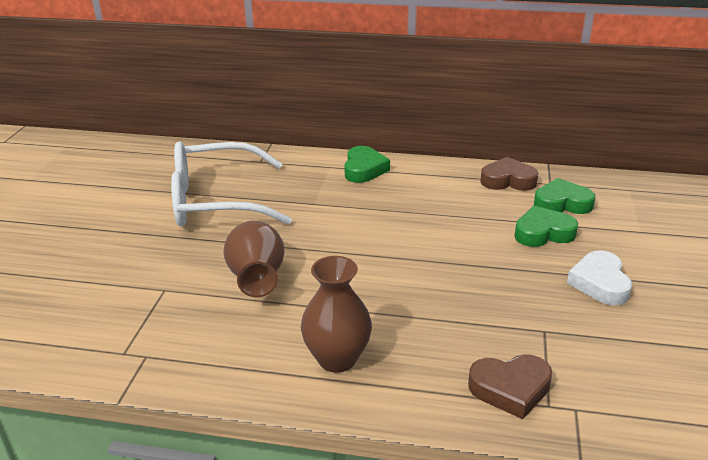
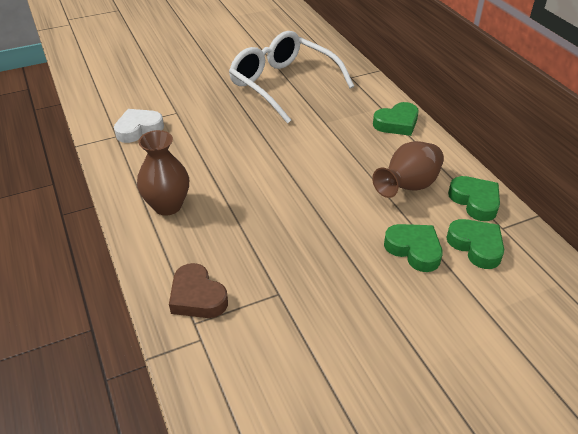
camera: 55 degrees right, 10 degrees up
(257, 278) = (217, 139): brown vase -> brown vase (408, 187)
(508, 180) = (475, 201): brown heart -> green heart
(599, 283) = (373, 307): white heart -> white heart (138, 129)

